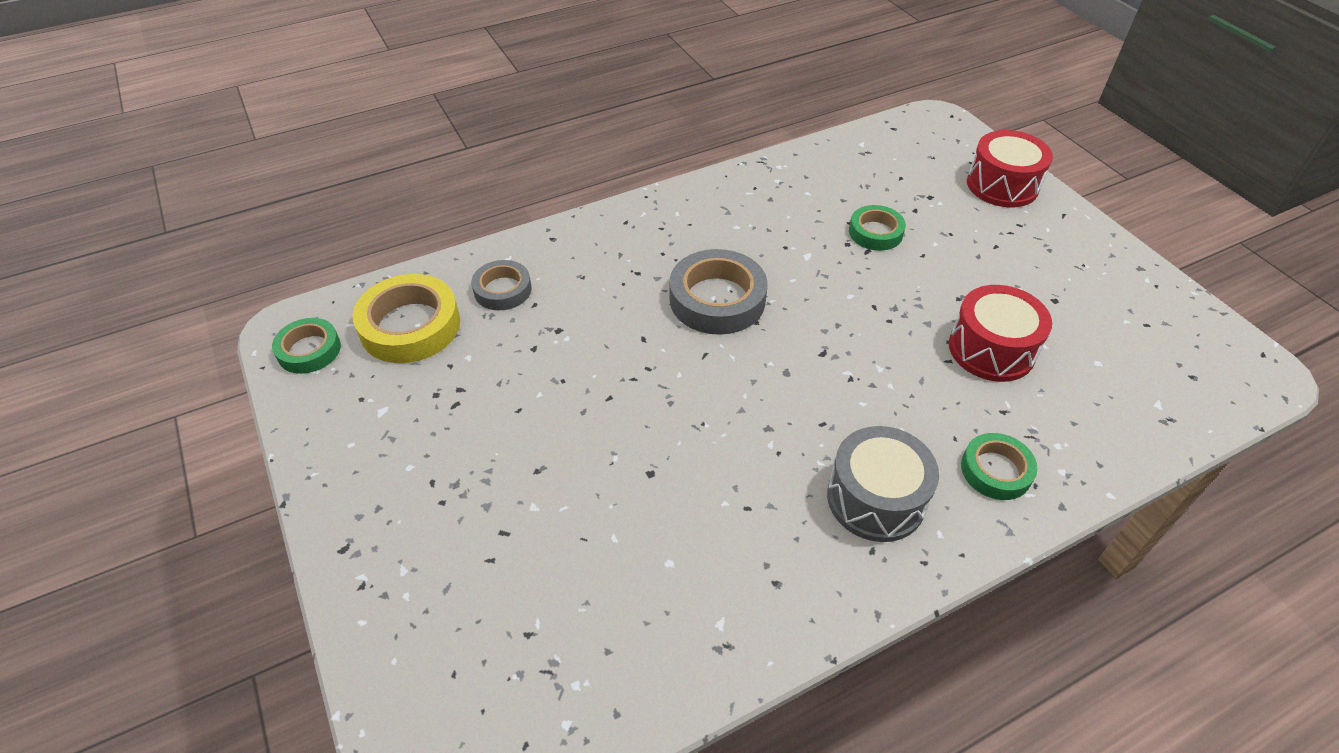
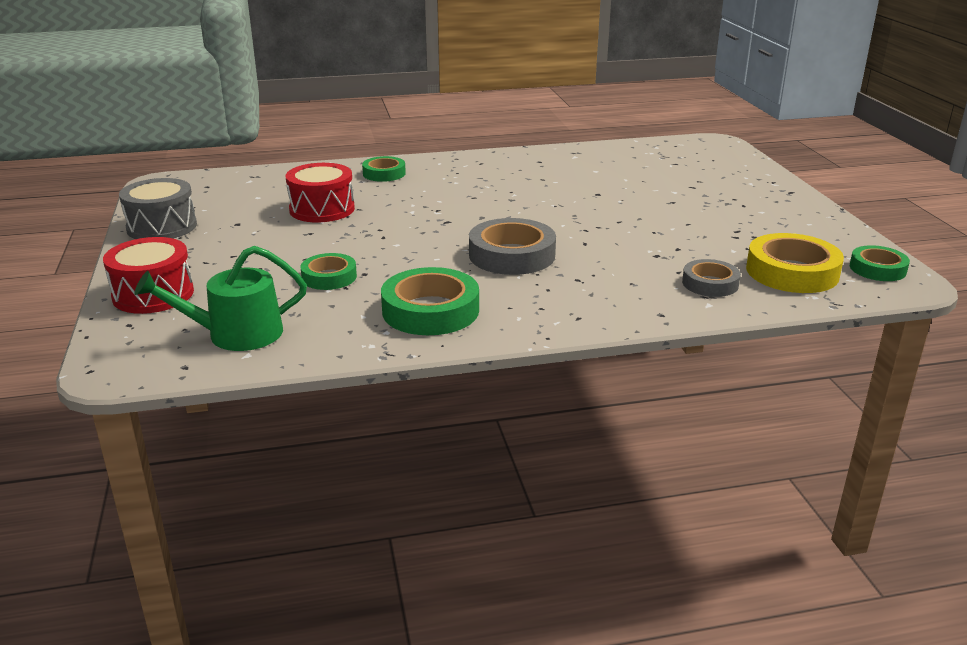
camera: 165 degrees left, 20 degrees down
(755, 207) = (430, 310): none -> green tape
(875, 499) = (464, 174): grey drum -> grey drum (162, 227)
(889, 159) = (236, 334): none -> green watering can

